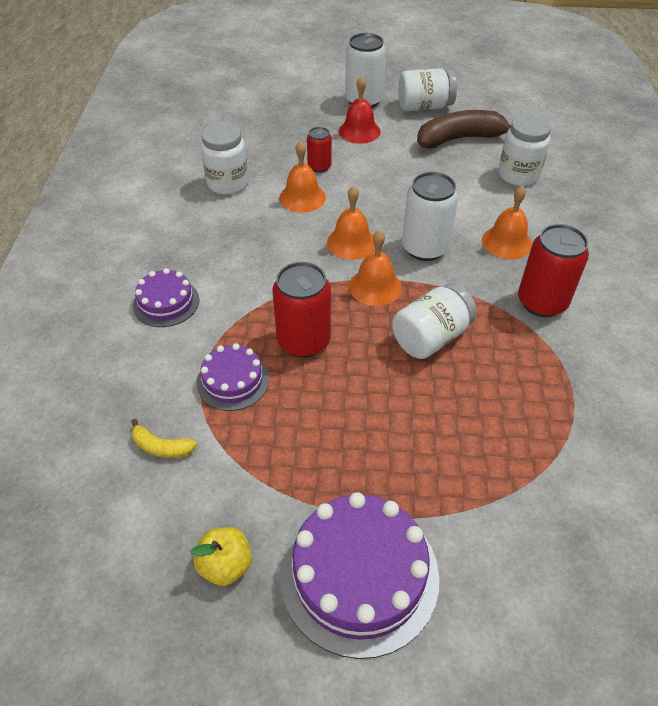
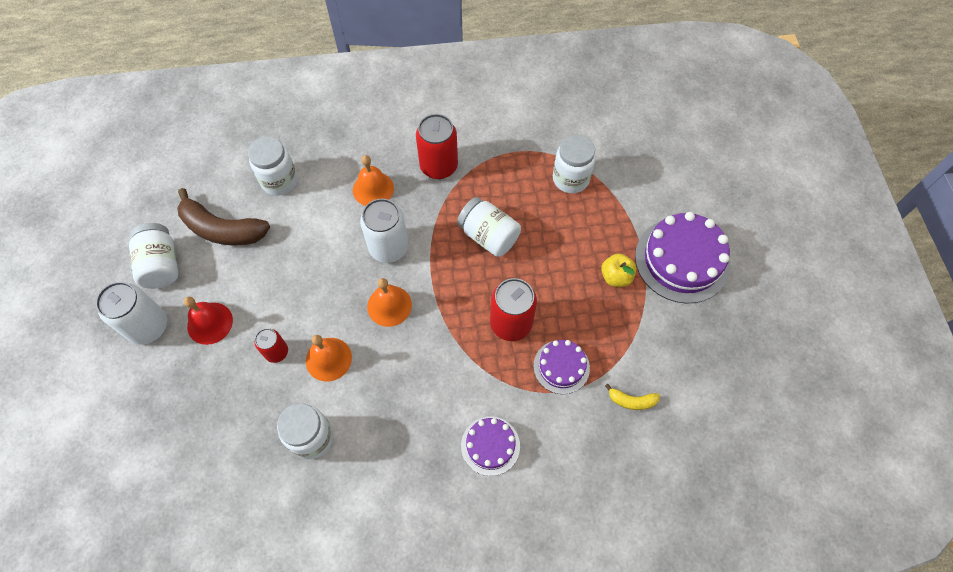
camera: 100 degrees left, 15 degrees up
(161, 447) = (631, 401): yellow banana -> yellow banana turned 90 degrees clockwise
(226, 565) = (700, 334): yellow apple -> yellow apple (616, 277)
(375, 286) = (441, 280): orange bell -> none
(460, 139) = (222, 229): brown banana -> brown banana turned 45 degrees counterclockwise
(523, 447) = (570, 179): none -> white jar

